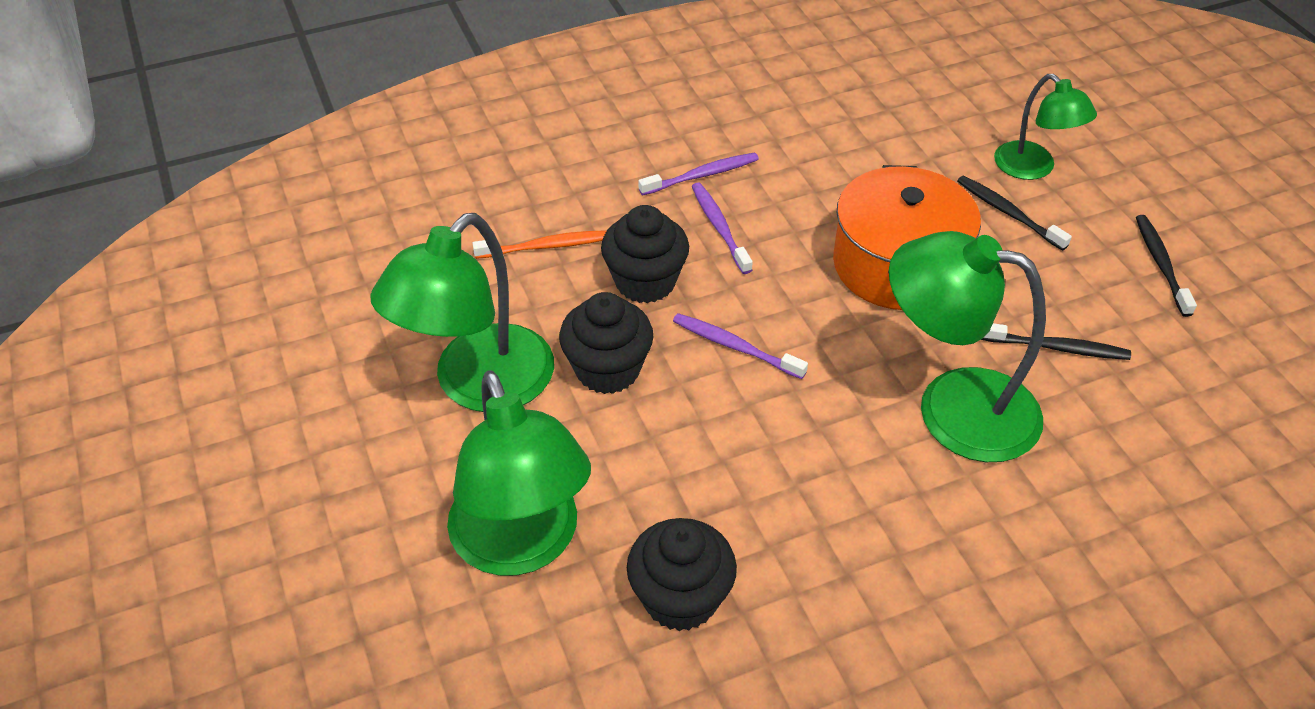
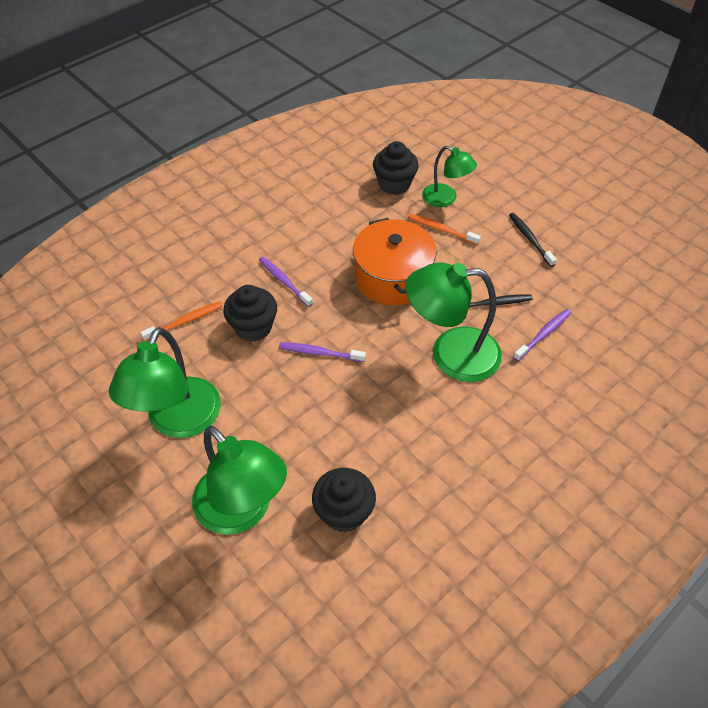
camera: 20 degrees left, 5 degrees up
(607, 369) = (252, 388): black cupcake -> black cupcake (394, 184)
(701, 175) = (261, 251): purple toothbrush -> purple toothbrush (543, 335)
(1008, 213) = (441, 230): black toothbrush -> orange toothbrush

